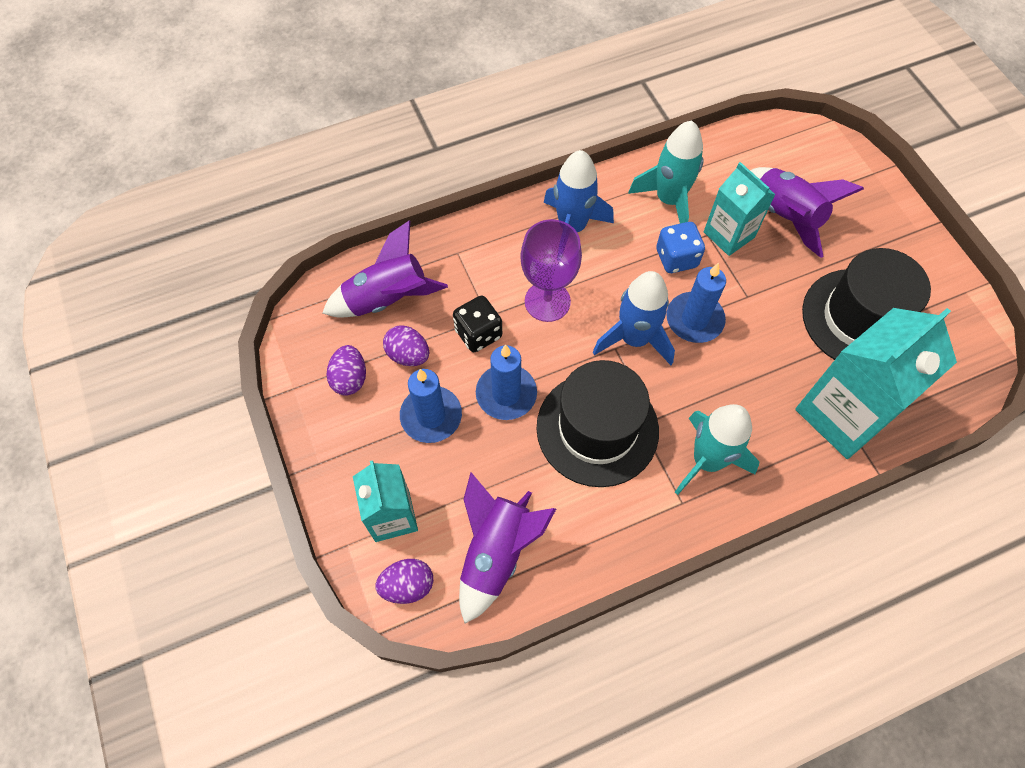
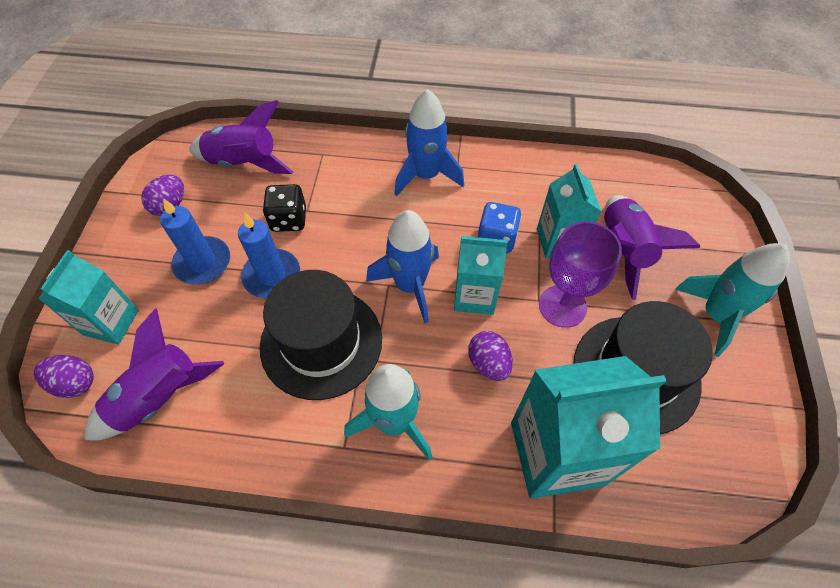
camera: 30 degrees right, 5 degrees down
(408, 355) = (225, 209): purple egg -> purple egg (488, 363)
(547, 301) = (361, 221): purple goblet -> purple goblet (562, 306)
(669, 200) = (524, 191): turquoise rocket -> turquoise rocket (715, 315)
(694, 319) = (474, 296): blue candle -> turquoise carton

